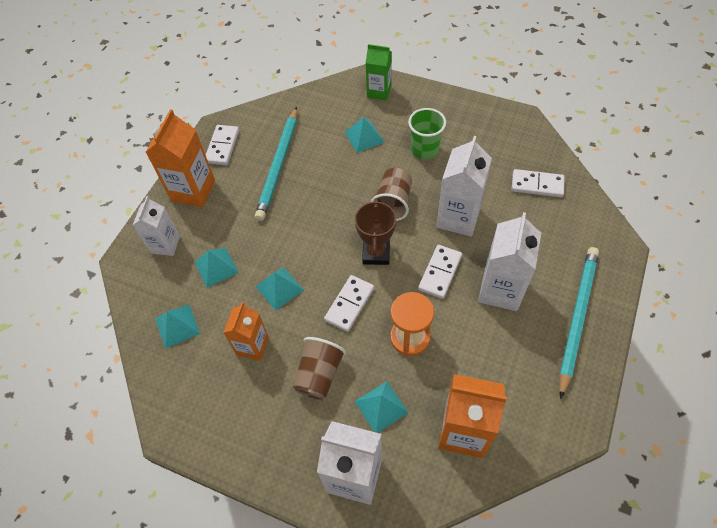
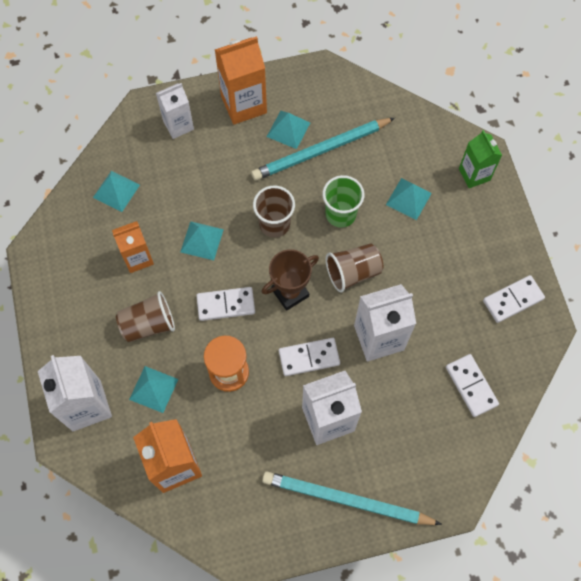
camera: 50 degrees right, 10 degrees up
(216, 267) = (186, 178): turquoise pyramid -> turquoise pyramid (288, 129)
(222, 146) = (306, 91): white domino -> white domino (513, 300)
(310, 229) = (274, 224): none -> brown cup
(424, 150) = (435, 261): green cup -> green cup (340, 214)
(577, 317) = (346, 500): turquoise pencil -> turquoise pencil turned 150 degrees counterclockwise

